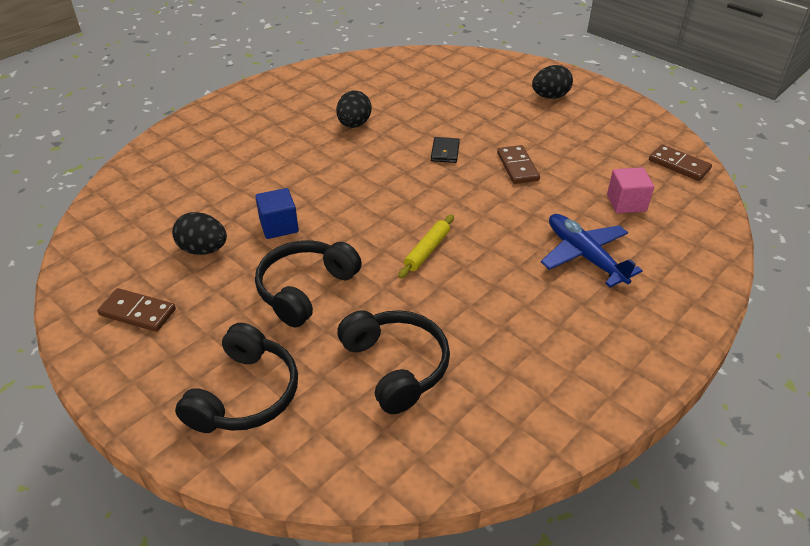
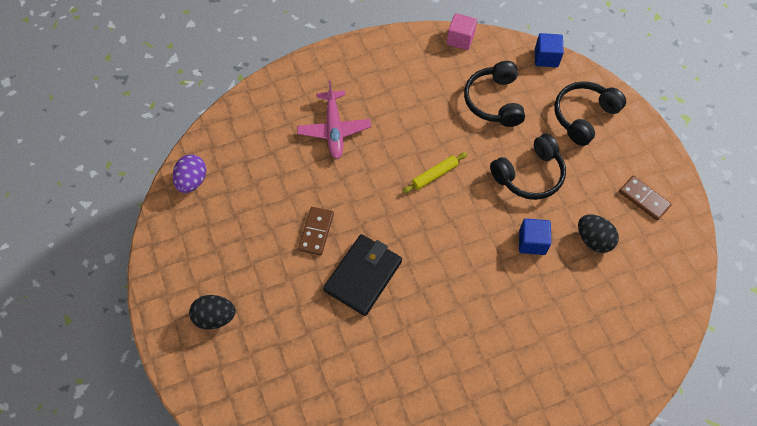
camera: 155 degrees left, 20 degrees up
(338, 477) = (546, 58): none -> blue cube
(354, 124) = (424, 354): black egg -> none
(445, 152) = (363, 276): black wallet -> black wallet, size x2.09
(585, 256) = (334, 129): blue plane -> pink plane
(626, 203) = (267, 161): pink cube -> pink cube (460, 39)
(679, 165) = (192, 181): brown domino -> purple egg

